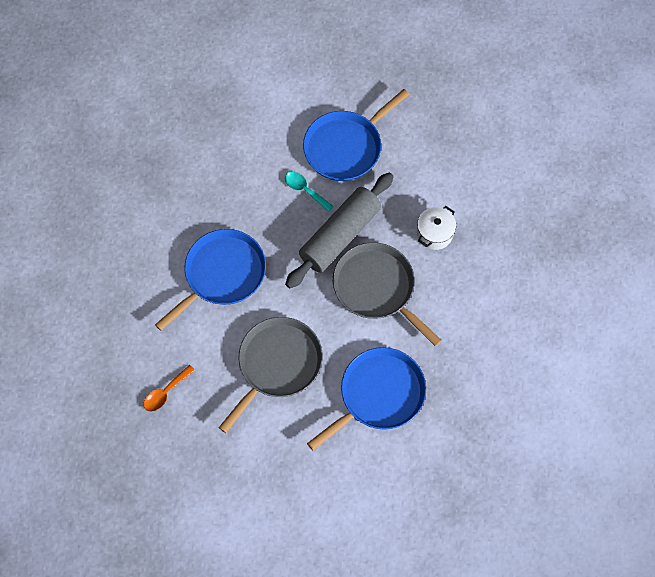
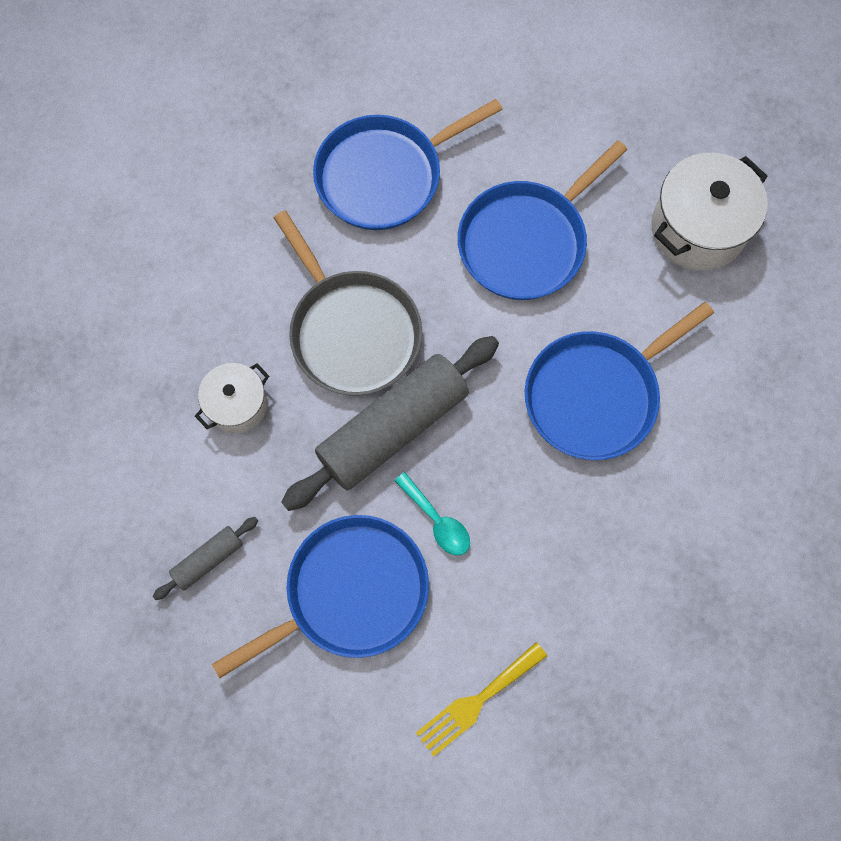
camera: 170 degrees left, 5 degrees up
(166, 392) = (698, 229): orange spoon -> white pot
(268, 107) = (477, 701): none -> yellow fork
(277, 365) = (526, 241): grey pan -> blue pan
(427, 151) = (208, 559): none -> grey rolling pin

